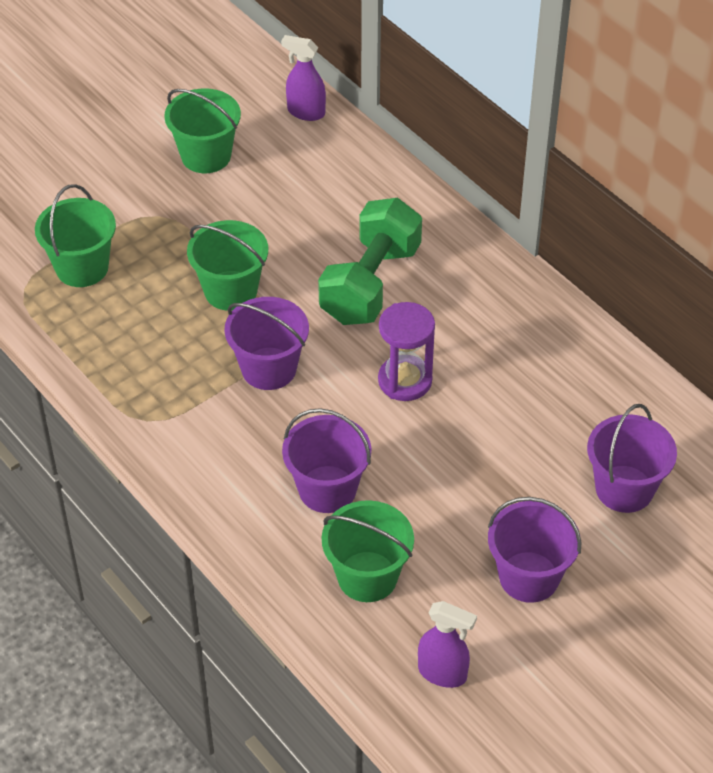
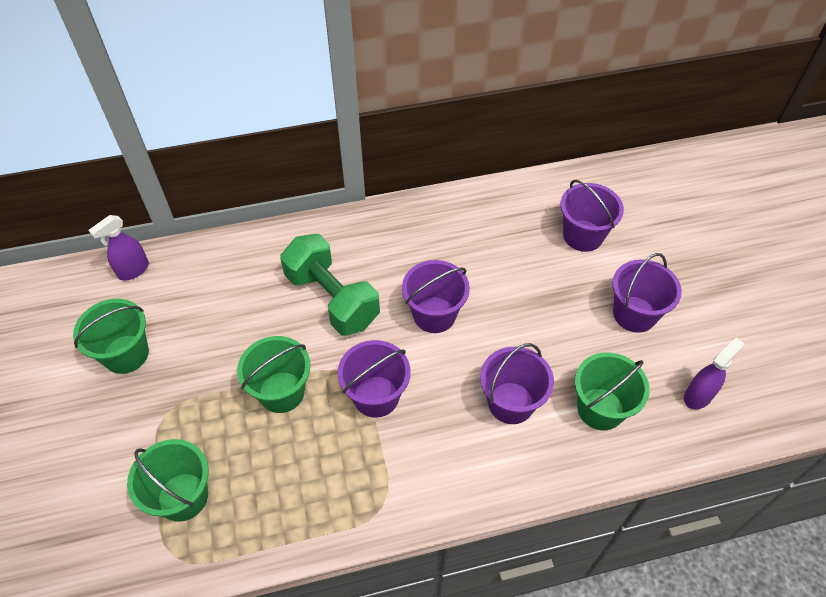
camera: 65 degrees left, 5 degrees up
(405, 381) = (434, 315): purple hourglass -> purple bucket

